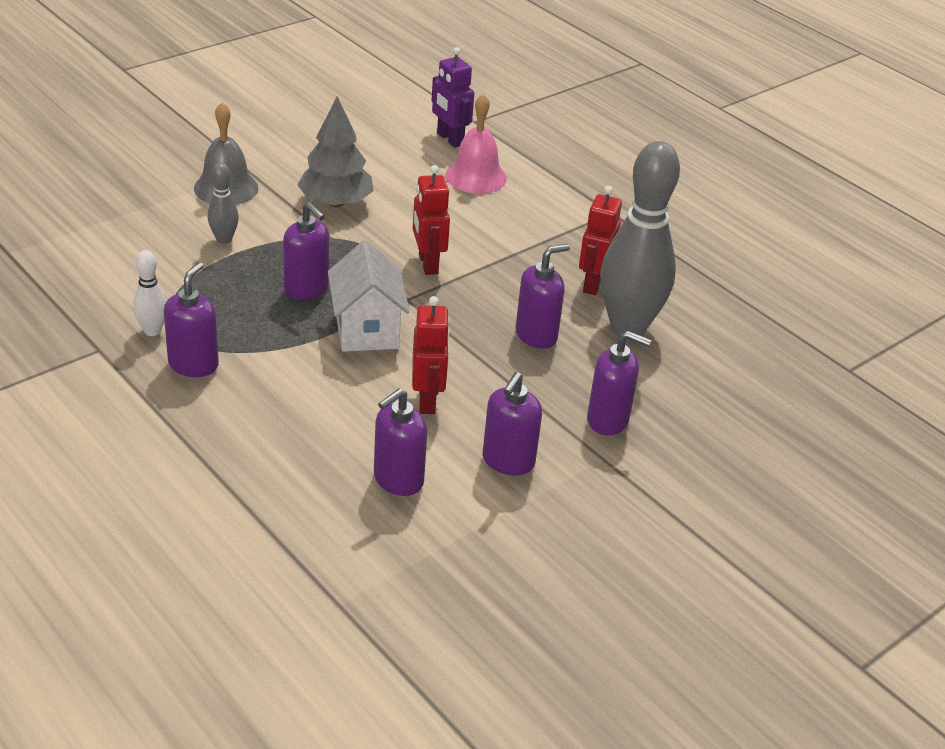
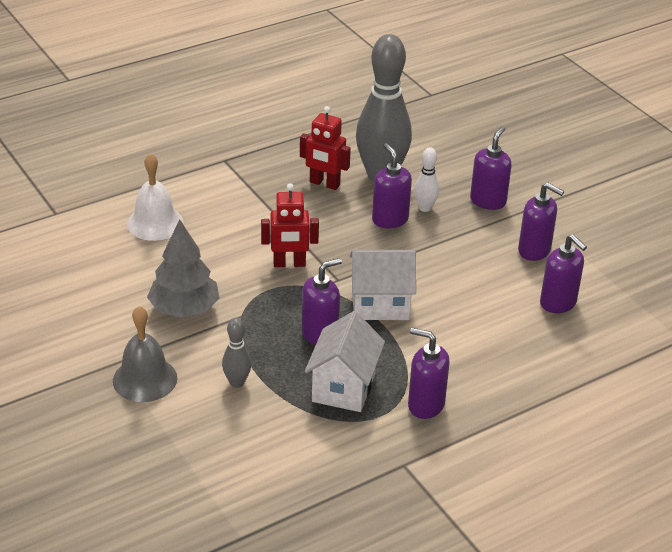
camera: 80 degrees left, 0 degrees up
(152, 331) = (377, 430): white bowling pin -> white bowling pin (425, 208)
(220, 307) = (343, 387): none -> white house
(427, 400) = (469, 281): red robot -> none
(449, 139) = (86, 231): purple robot -> none
(476, 176) = (155, 223): pink bell -> white bell

